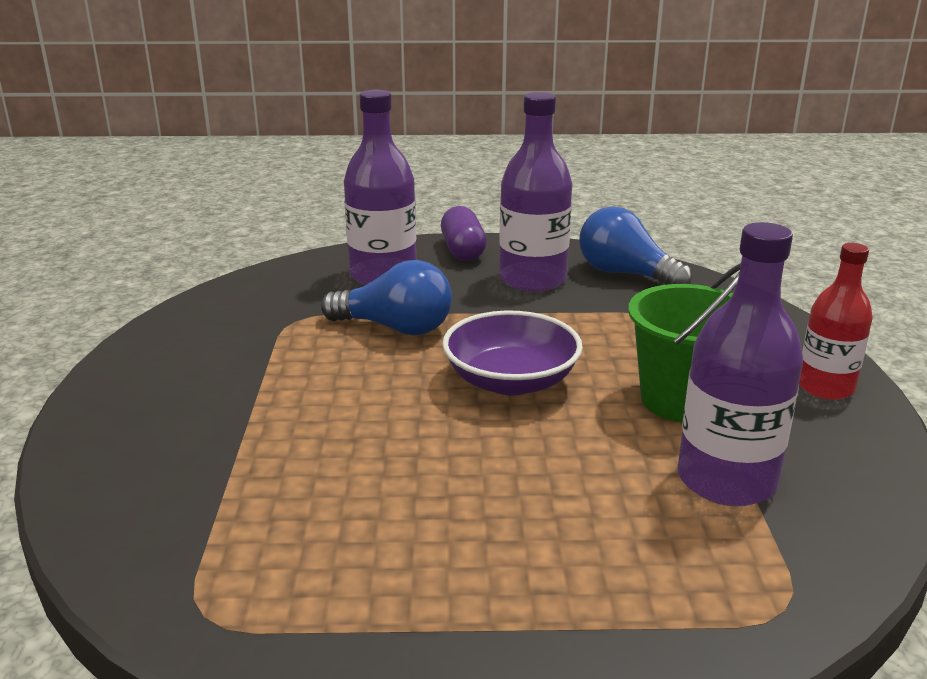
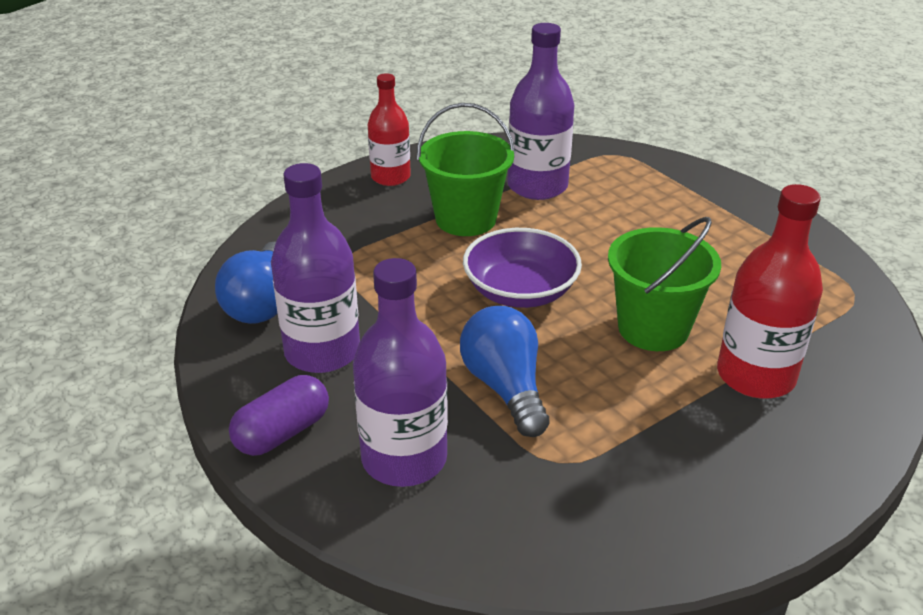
camera: 125 degrees left, 10 degrees up
(225, 446) = (755, 376): none -> red bottle
(363, 425) = (653, 328): none -> green bucket

